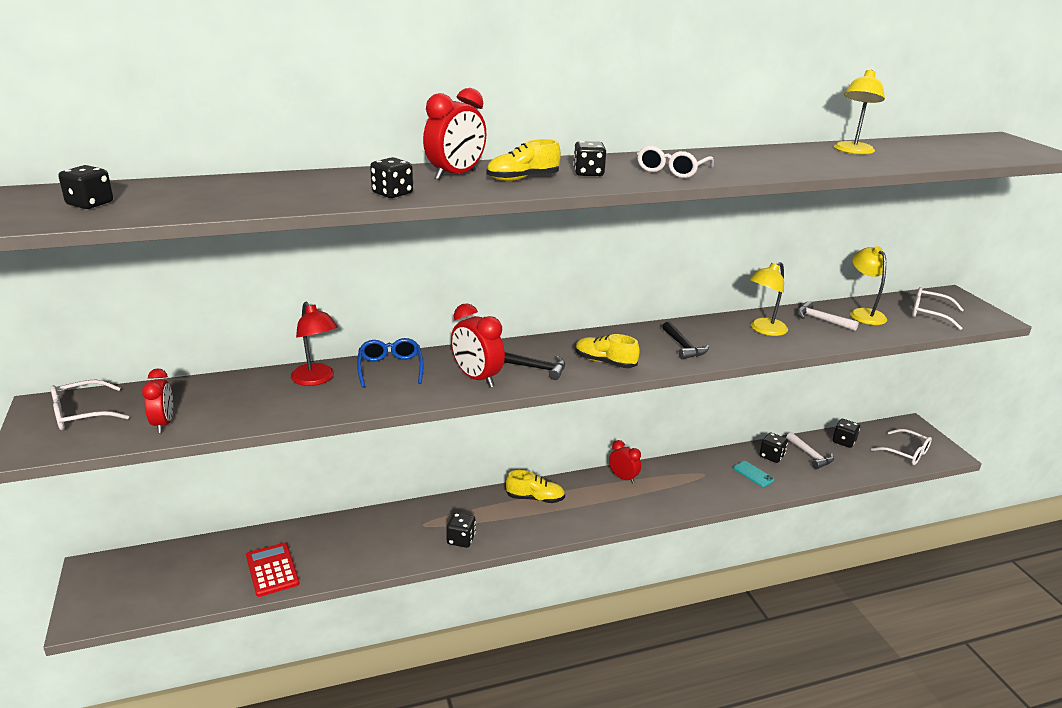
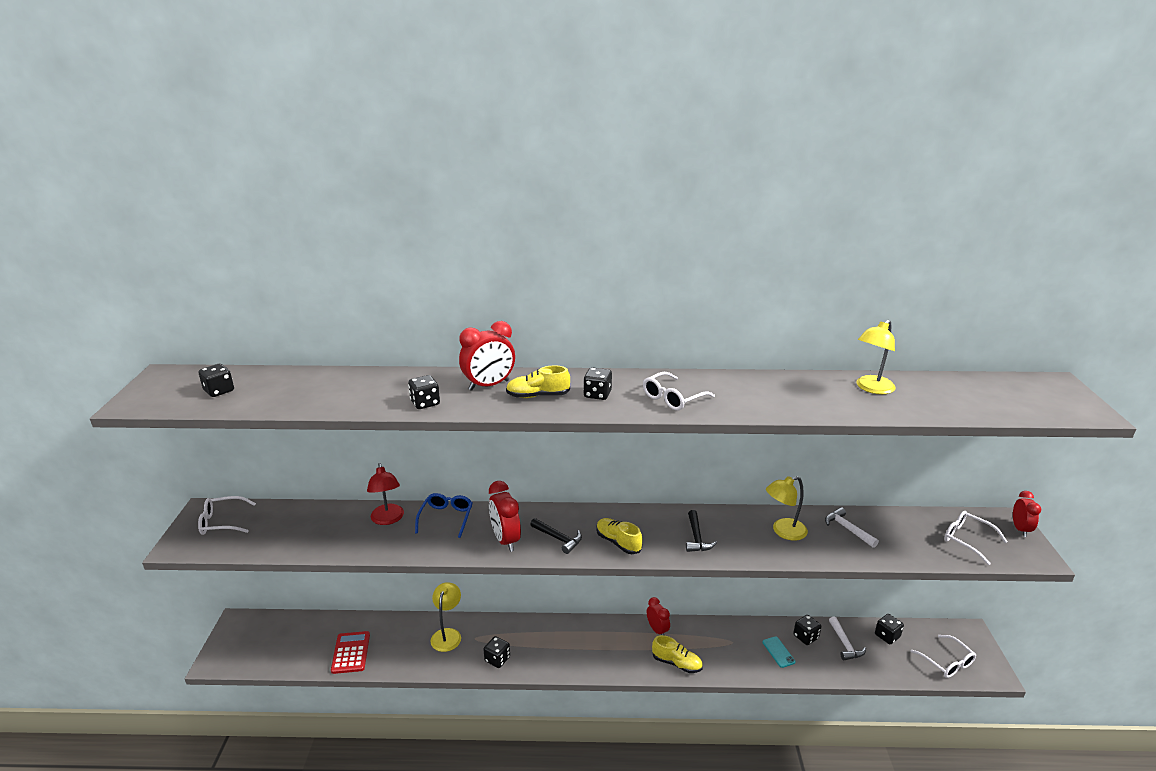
camera: 20 degrees right, 0 degrees up
(163, 424) = (267, 541): red clock -> red clock (1020, 529)
(535, 498) = (573, 634): yellow shoe -> yellow shoe (677, 663)
(863, 314) = (896, 528): yellow lamp -> yellow lamp (447, 634)

